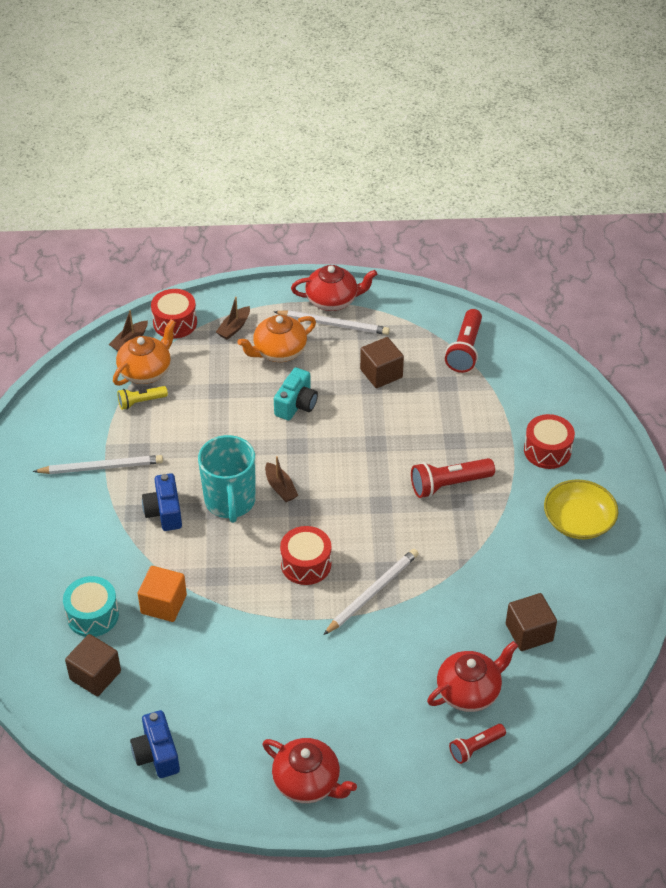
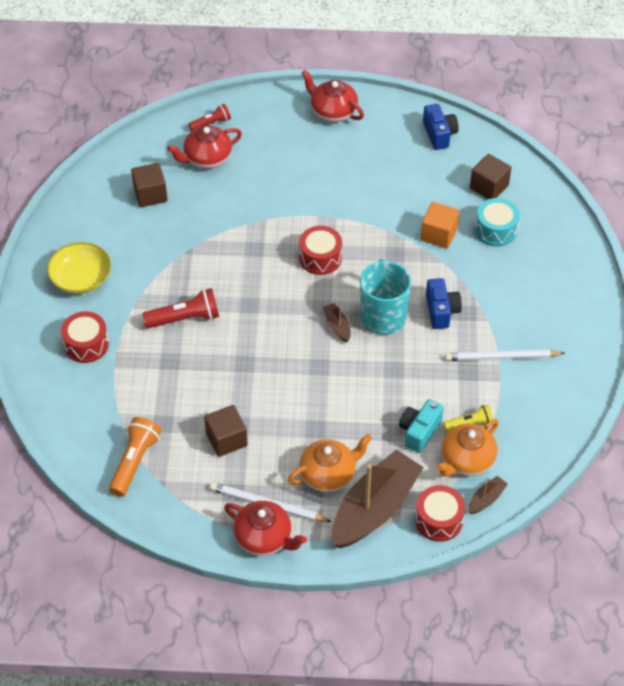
camera: 175 degrees left, 5 degrees up
(234, 328) = (374, 508): brown boat -> brown boat, size x2.40
(296, 404) = (315, 410): turquoise camera -> turquoise camera (419, 431)
(333, 300) = (264, 538): red teapot -> red teapot turned 150 degrees counterclockwise
(372, 592) = (268, 232): white pencil -> none
(465, 350) = (135, 462): red flashlight -> orange flashlight

